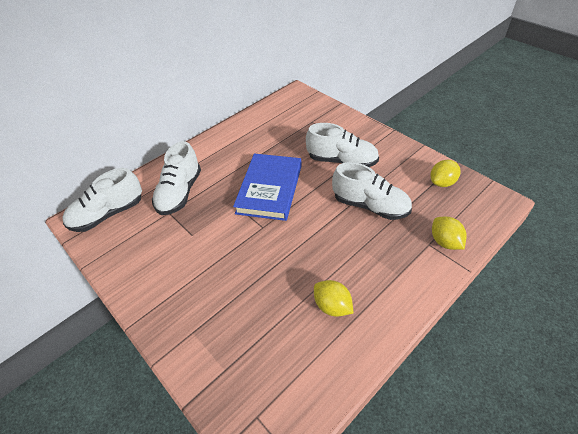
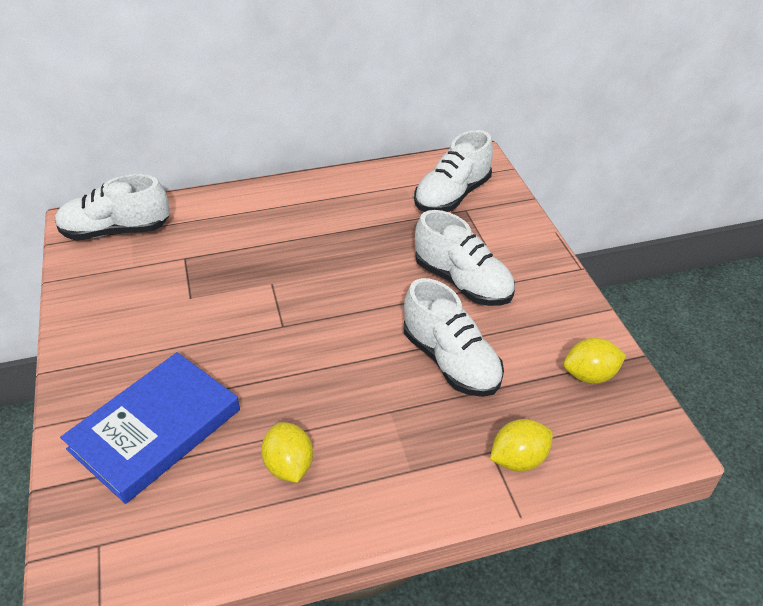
camera: 25 degrees right, 5 degrees down
(180, 193) = (216, 239): white shoe -> white shoe (452, 196)
(270, 189) = (331, 280): blue book -> blue book (155, 429)
(445, 242) = (518, 459): yellow lemon -> yellow lemon turned 60 degrees clockwise

